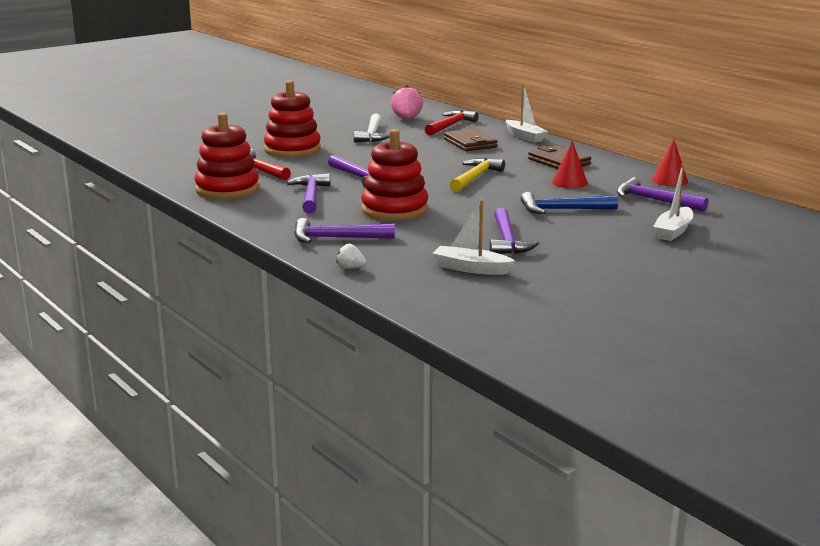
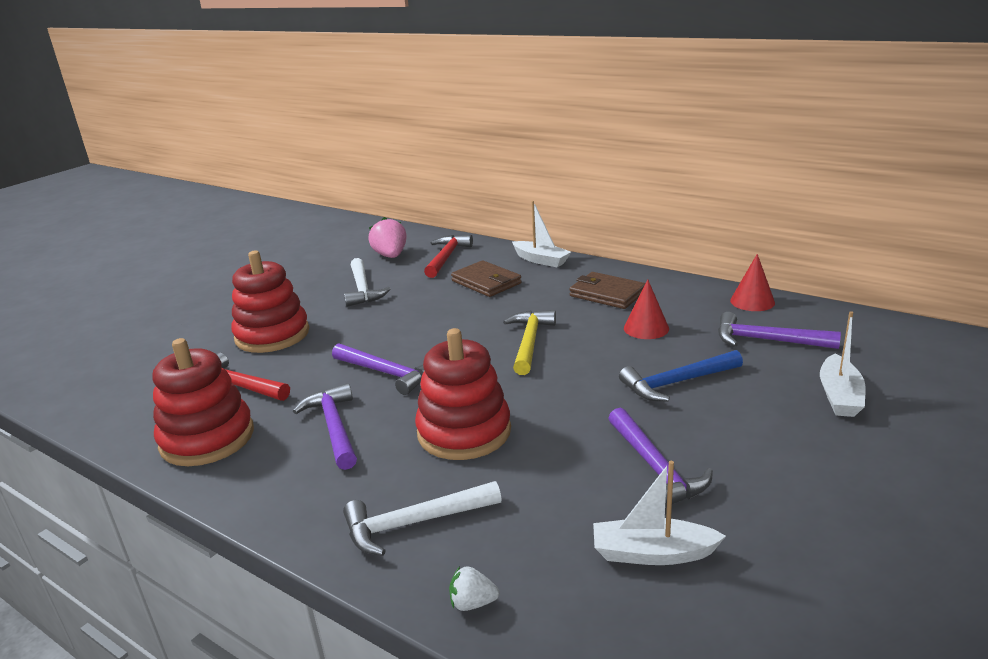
camera: 15 degrees left, 5 degrees up
(336, 238) = (414, 523): purple hammer -> white hammer

